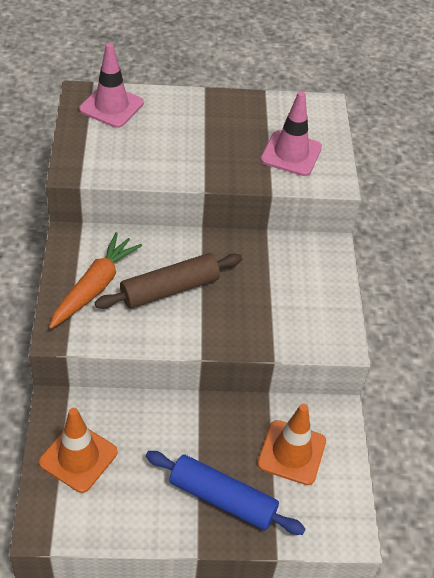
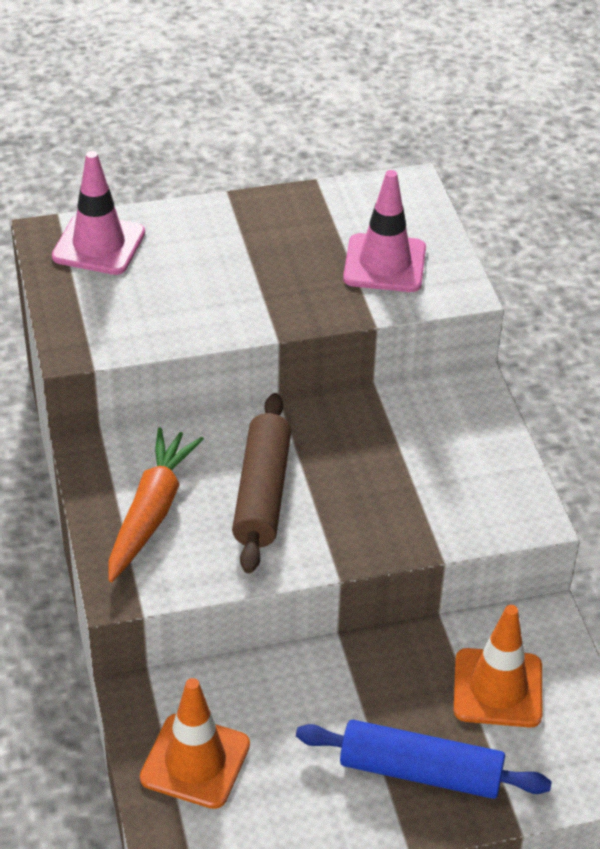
camera: 10 degrees left, 5 degrees down
(169, 289) = (261, 493): brown rolling pin -> brown rolling pin turned 45 degrees counterclockwise

